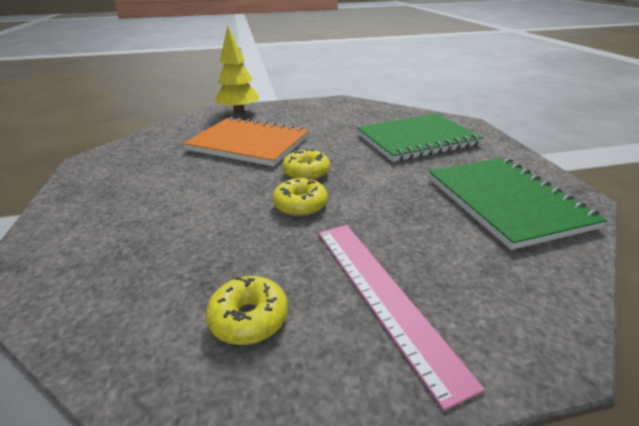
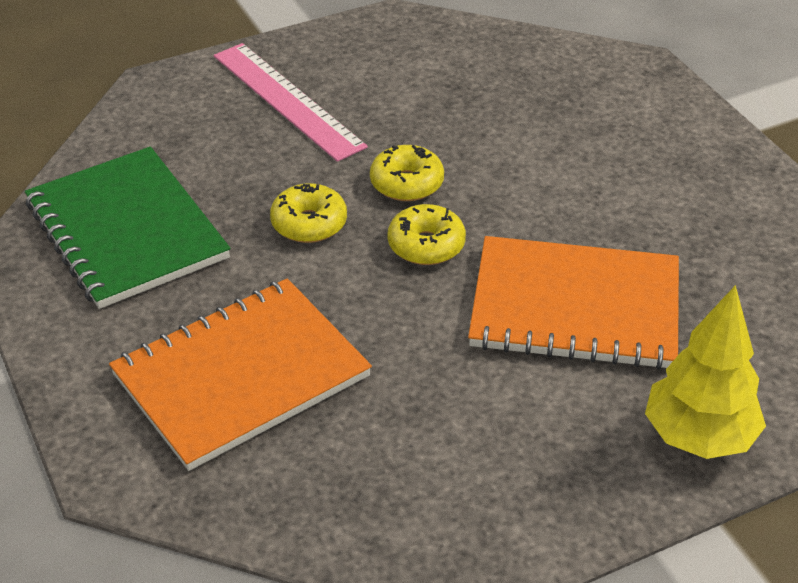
camera: 165 degrees right, 10 degrees up
(249, 318) = (397, 69): yellow donut -> yellow donut (309, 223)
(416, 139) = (241, 375): green notebook -> orange notebook

